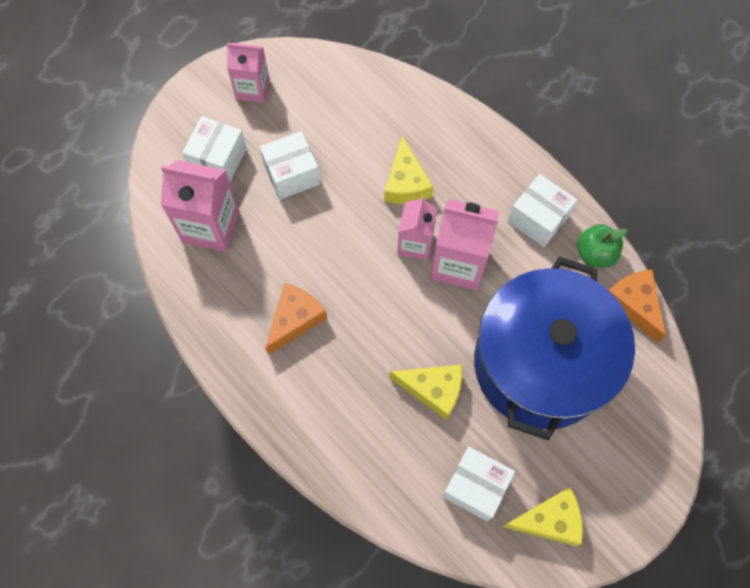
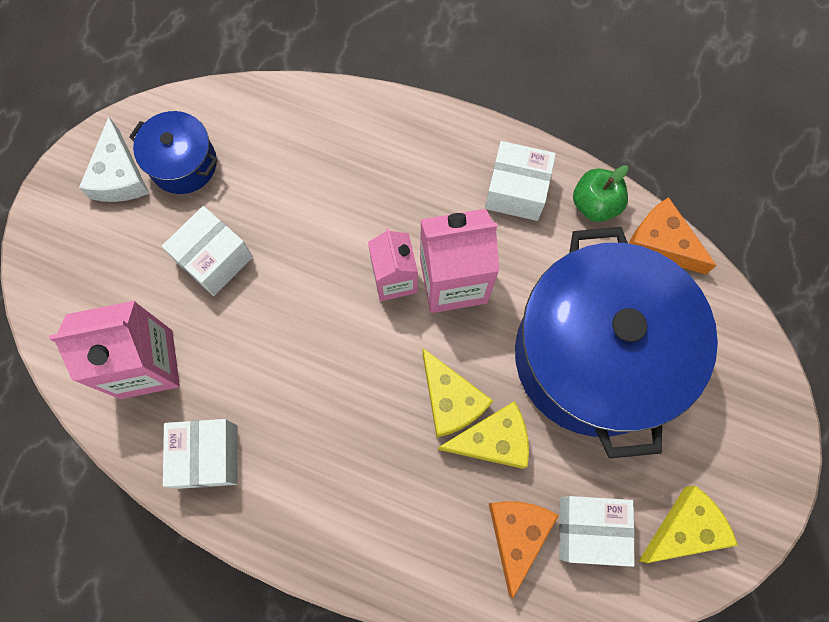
camera: 25 degrees left, 5 degrees up
(218, 159) = (118, 278): white box -> white box (208, 456)
(252, 89) = (119, 175): pink carton -> white cheese
(295, 319) = (299, 431): orange cheese -> orange cheese (517, 535)
(301, 99) = (183, 164): none -> blue pot
(406, 183) = (351, 213): yellow cheese -> yellow cheese (450, 400)

